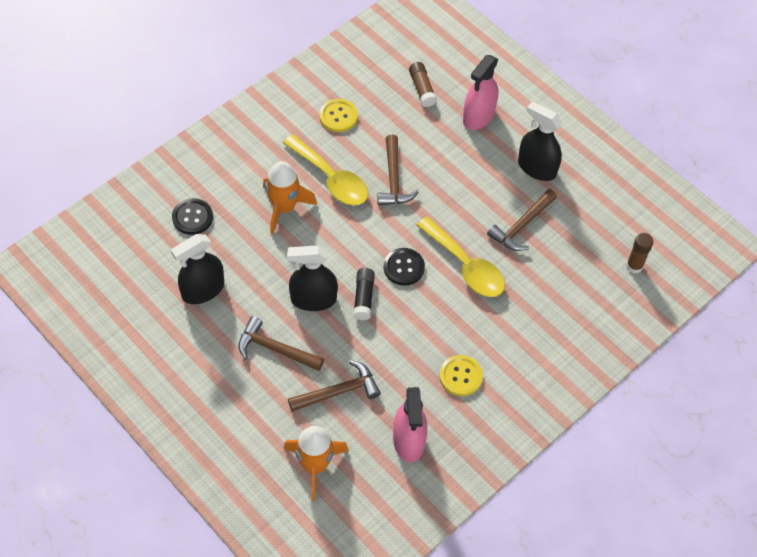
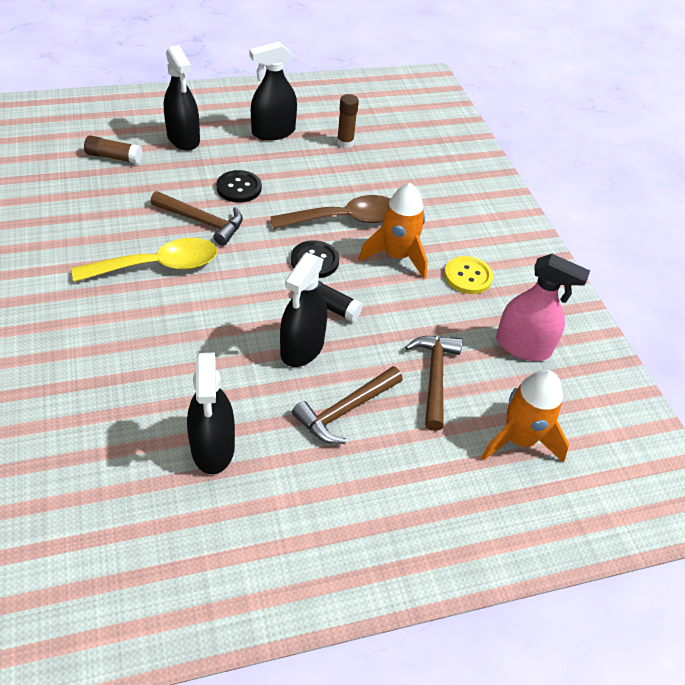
camera: 65 degrees left, 10 degrees down
(192, 217) = (96, 412): black button -> black button (239, 188)
(284, 208) = (160, 320): orange rocket -> orange rocket (396, 256)
(338, 116) = (84, 226): yellow button -> none
(466, 266) = (345, 219): yellow spoon -> brown spoon
(478, 116) = (183, 138): pink spray bottle -> black spray bottle
(521, 226) = (328, 167): brown hammer -> none
(634, 266) = (417, 127): brown glue stick -> brown glue stick (345, 143)

